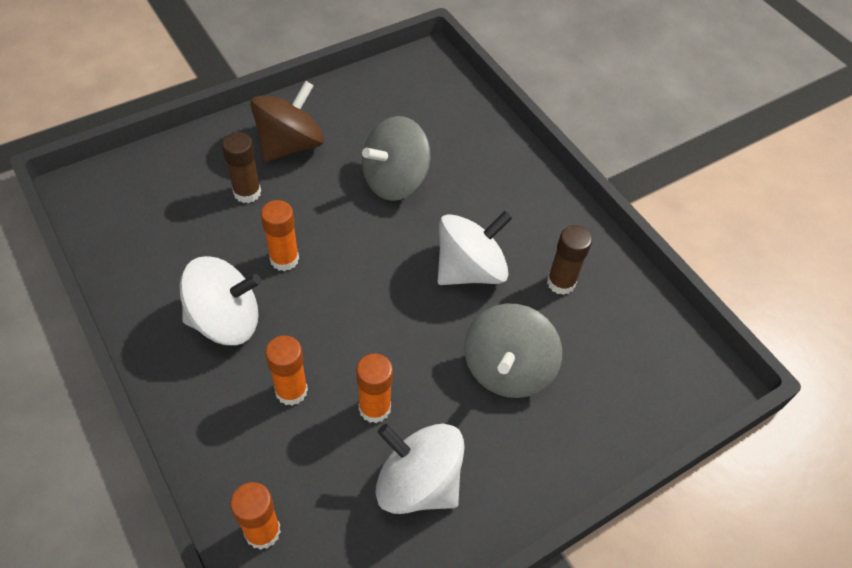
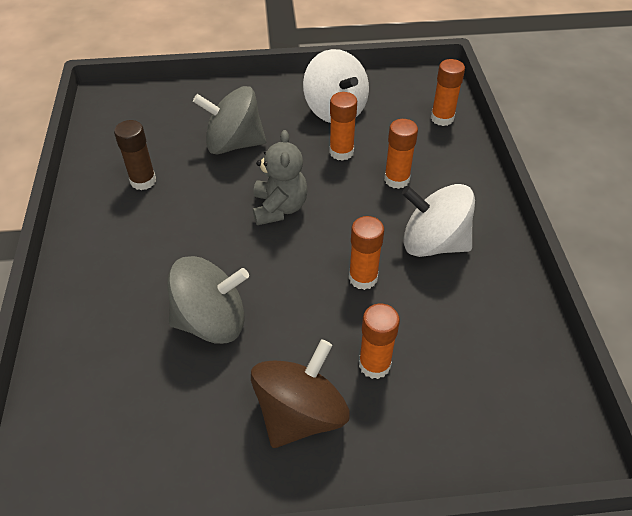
camera: 150 degrees left, 5 degrees down
(247, 192) = (374, 364): brown glue stick -> orange glue stick
(290, 145) = (300, 413): brown spinning top -> brown spinning top turned 150 degrees clockwise
(402, 303) = (279, 208): none -> grey teddy bear
(470, 270) = (206, 214): white spinning top -> none
(507, 369) = (234, 144): grey spinning top -> grey spinning top turned 135 degrees counterclockwise

